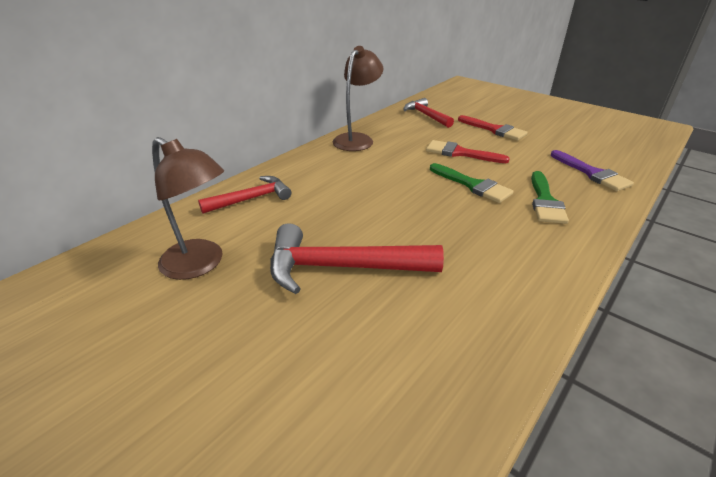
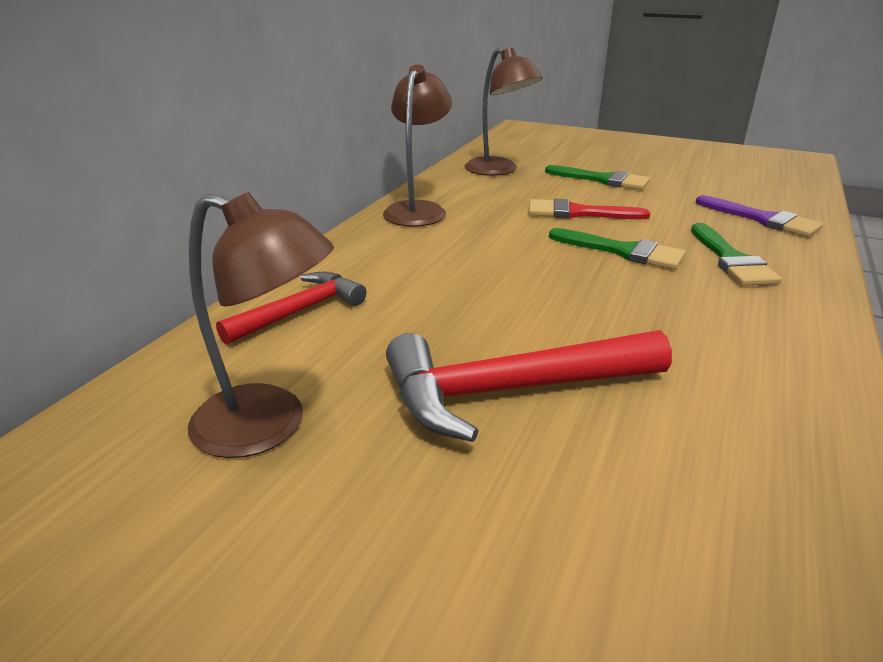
camera: 15 degrees left, 5 degrees down
(426, 115) = (498, 170): red hammer -> brown lamp
(494, 130) = (603, 180): red brush -> green brush

